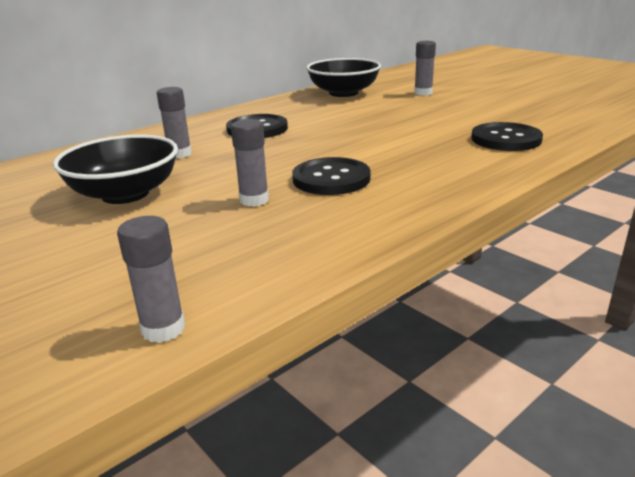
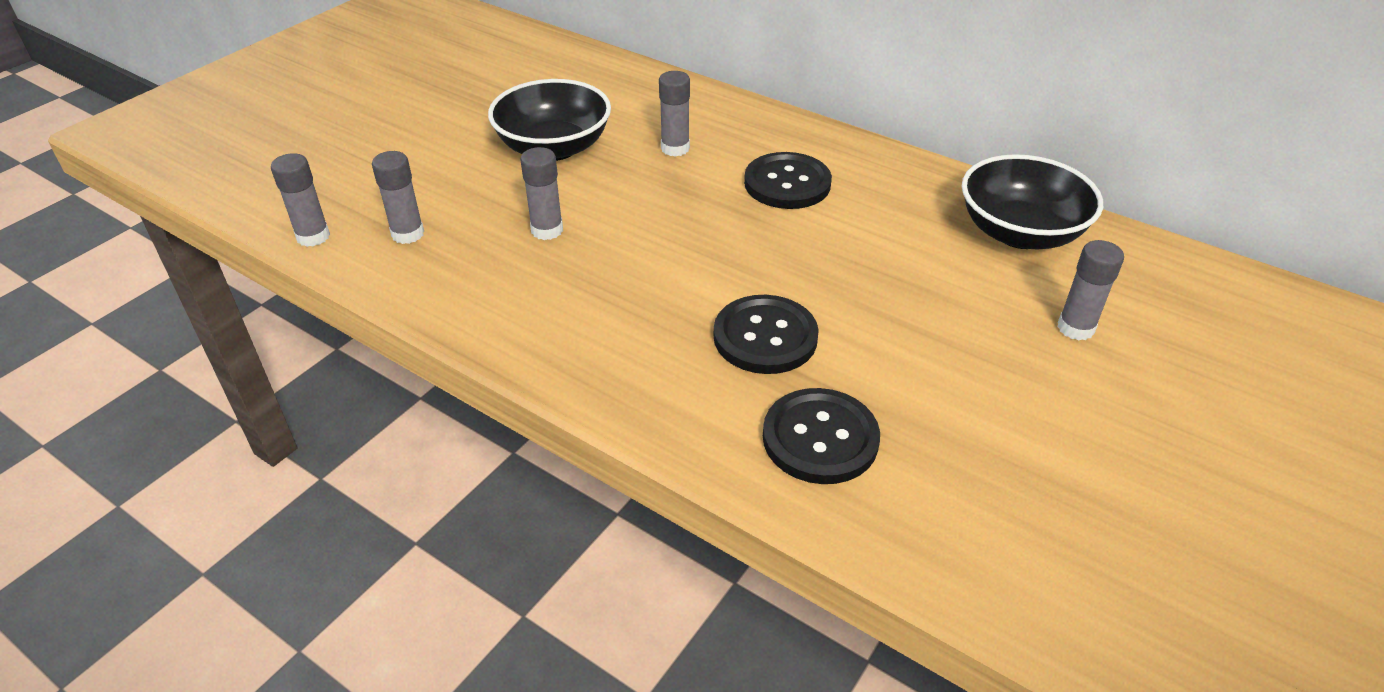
camera: 75 degrees right, 15 degrees up
(208, 264) = (408, 234): none -> grey glue stick
(331, 179) = (615, 275): black button -> black button (765, 337)

